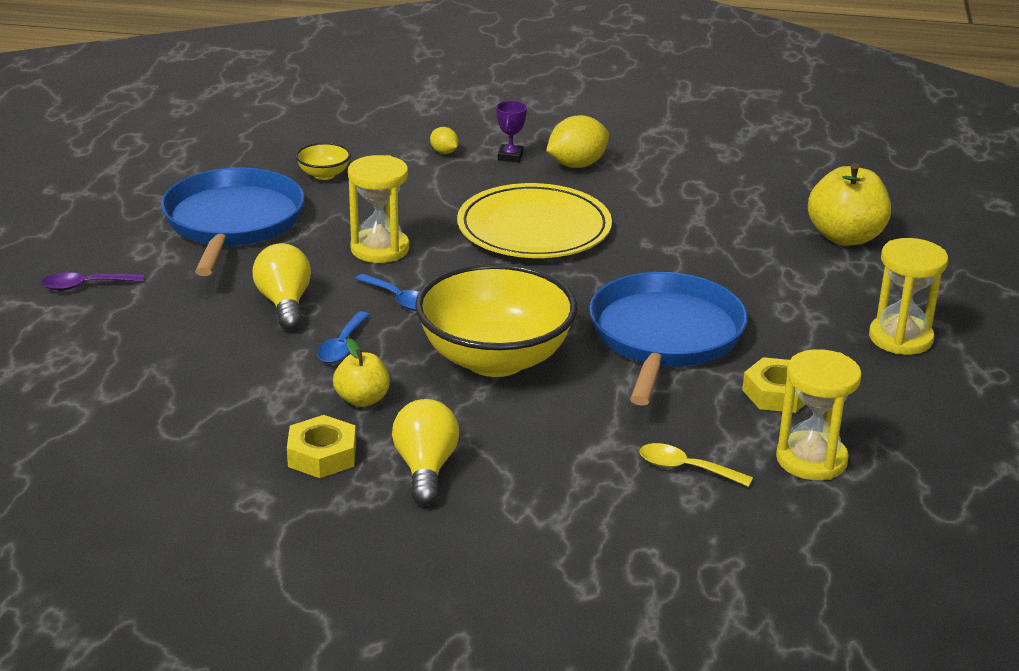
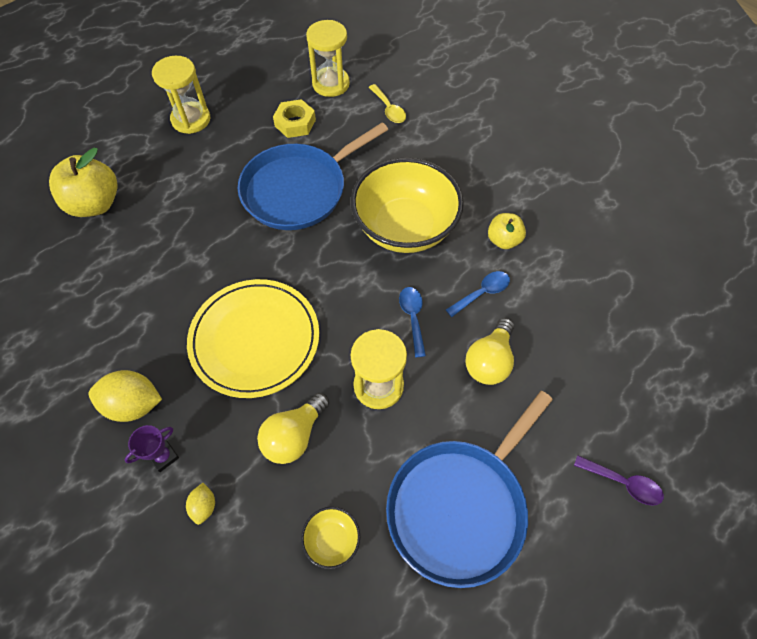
camera: 140 degrees left, 30 degrees up
(322, 455) = (553, 212): yellow nut -> none
(425, 468) = (507, 175): yellow light bulb -> yellow light bulb (294, 436)

